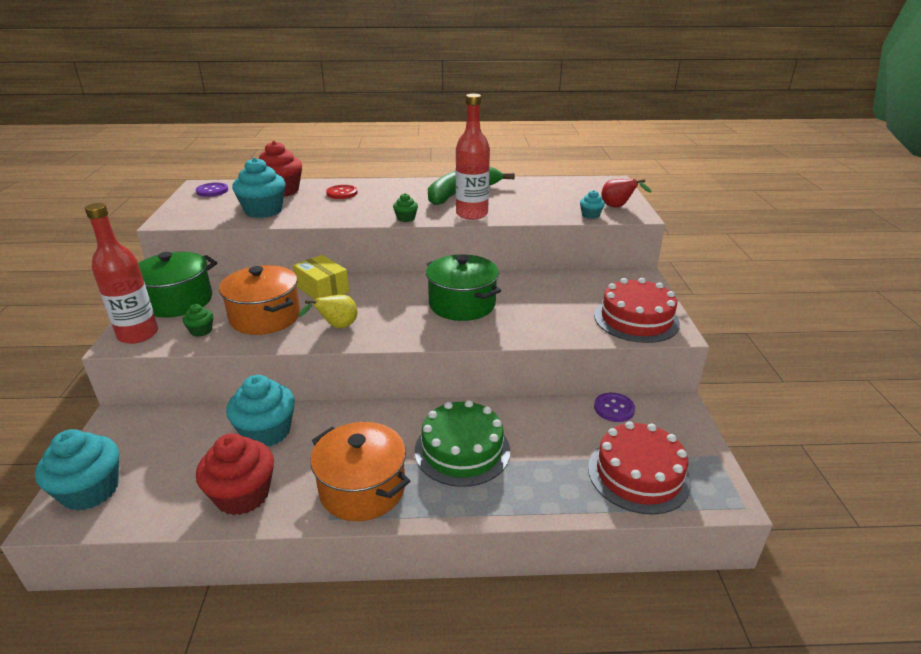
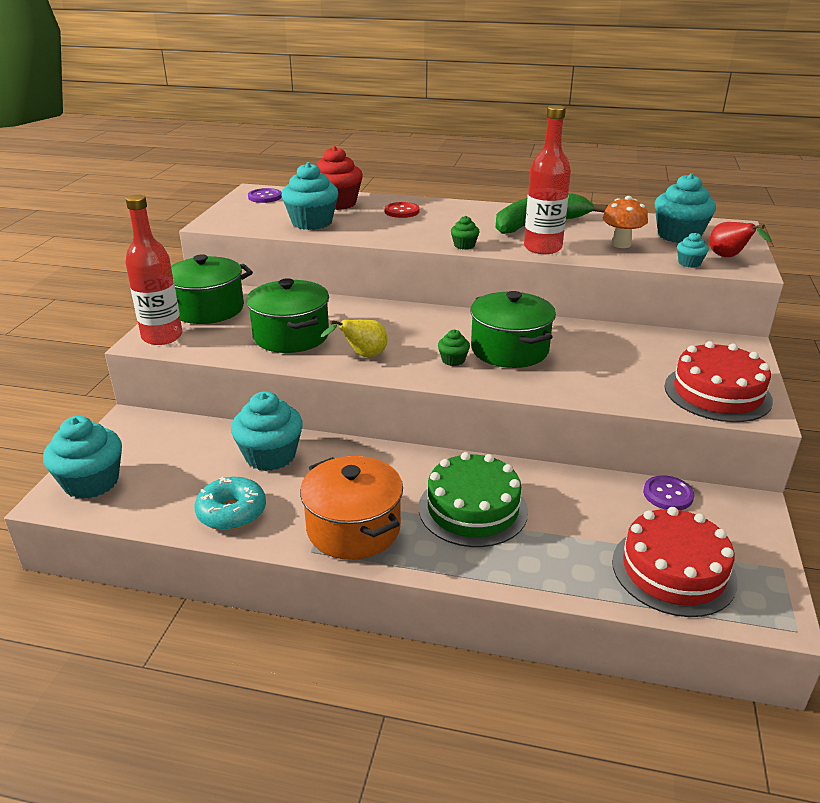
camera: 15 degrees right, 0 degrees up
(201, 331) = (223, 341): green cupcake -> green cupcake (453, 360)
(243, 495) = (232, 512): red cupcake -> turquoise donut
(265, 317) = (291, 336): orange pot -> green pot
(322, 289) = (359, 315): yellow box -> none
(533, 204) = (621, 244): none -> orange mushroom
(574, 193) = (679, 236): none -> turquoise cupcake

